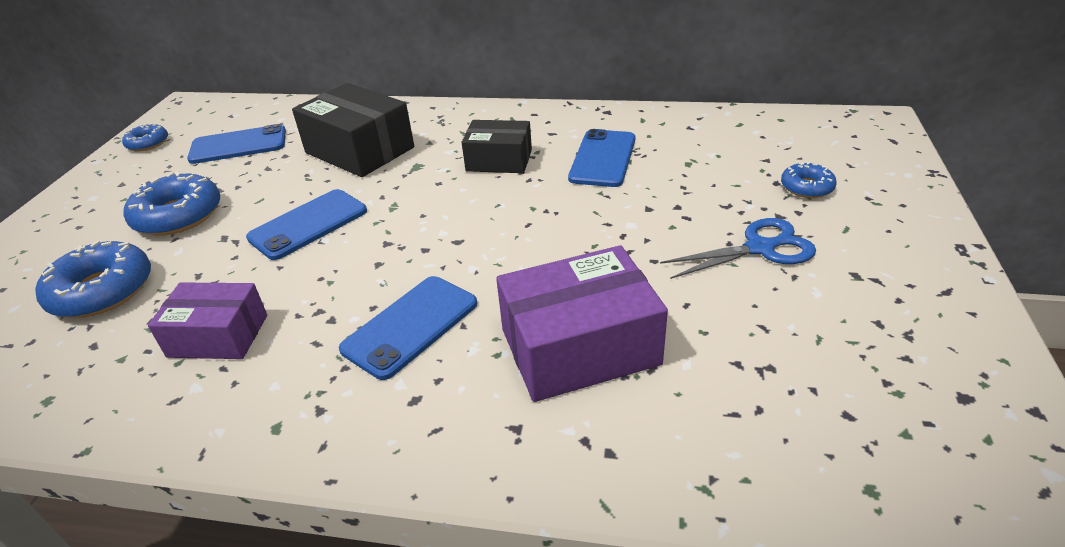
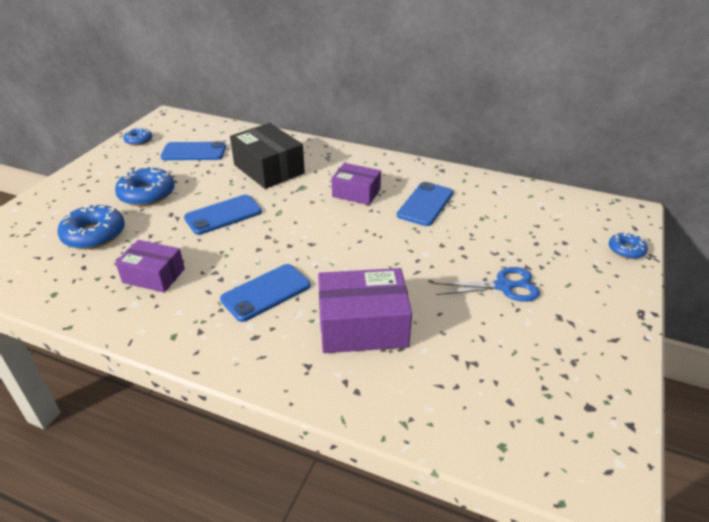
camera: 10 degrees right, 0 degrees up
(499, 160) = (356, 193): black box -> purple box
(806, 187) = (555, 250): blue donut -> blue donut (626, 250)

